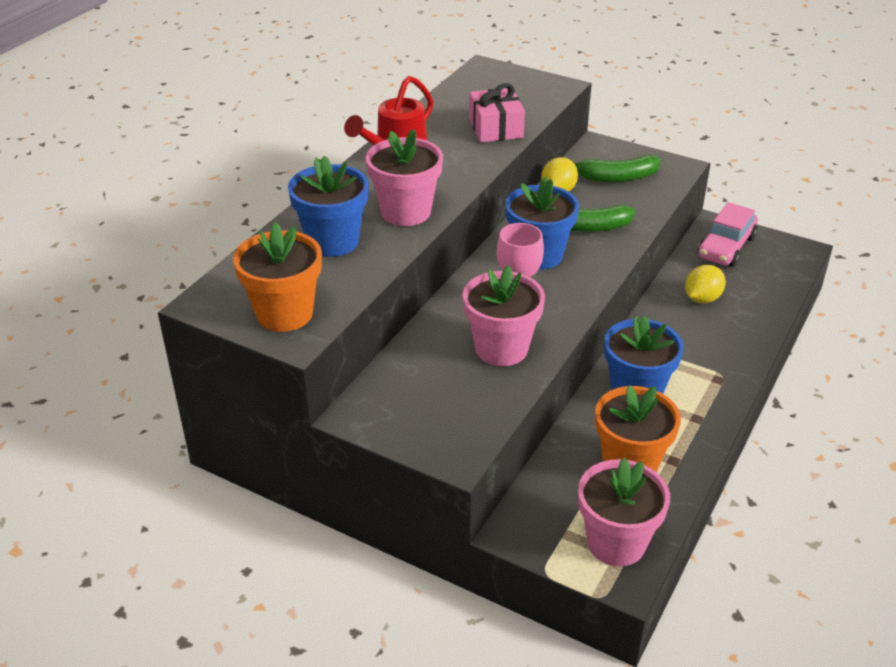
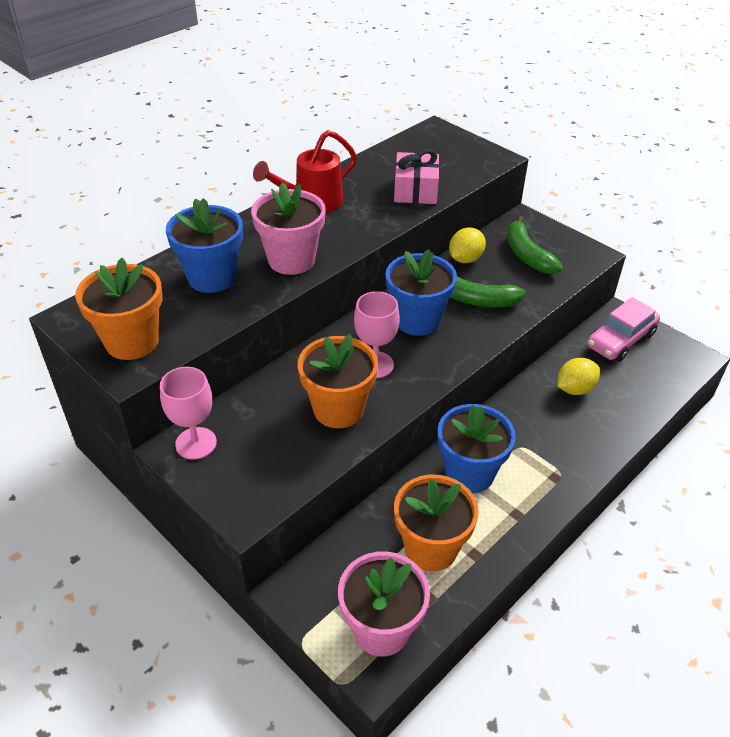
camera: 15 degrees right, 5 degrees up
(374, 407) = (196, 443): none -> pink goblet
(501, 349) = (338, 409): pink flower pot -> orange flower pot
(617, 178) = (527, 255): green banana -> green banana turned 60 degrees clockwise

